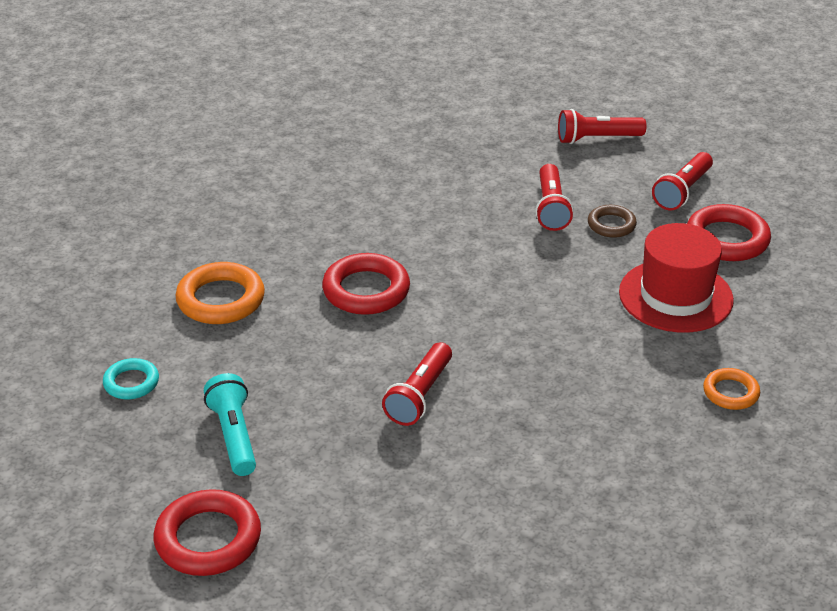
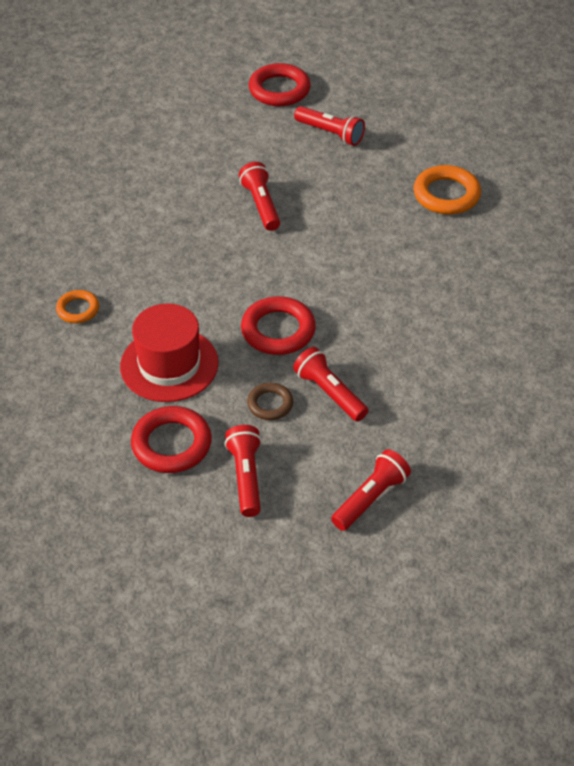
camera: 140 degrees right, 10 degrees up
(131, 383) = (420, 128): turquoise ring -> none
(234, 436) = (330, 133): turquoise flashlight -> red flashlight
(366, 290) = (372, 250): red ring -> red ring (278, 330)

